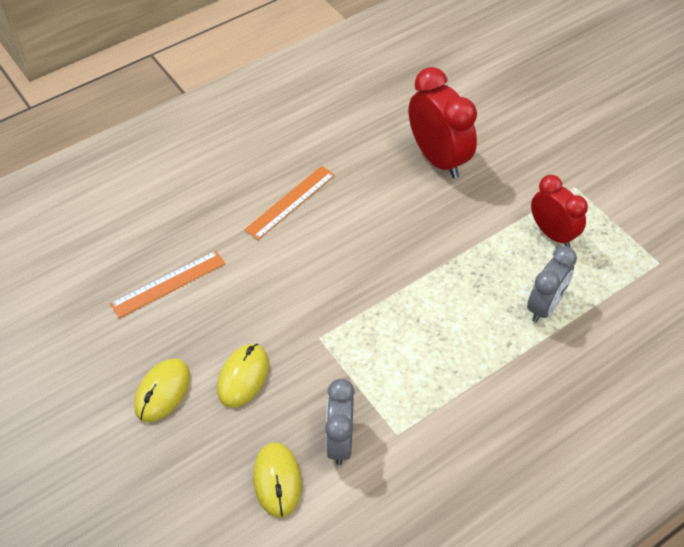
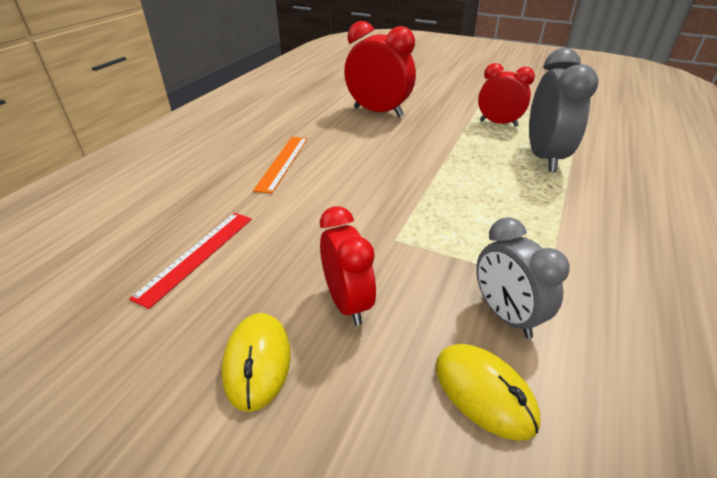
camera: 30 degrees left, 15 degrees down
(168, 283) = (197, 255): orange ruler -> red ruler
(243, 377) = (347, 303): yellow mouse -> red clock
(545, 306) = (544, 157): grey clock -> grey clock, size x1.50

